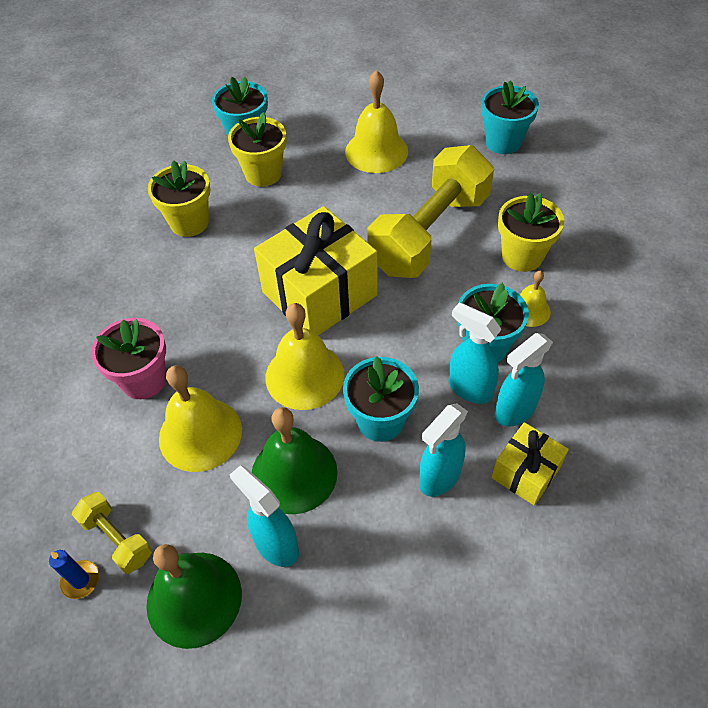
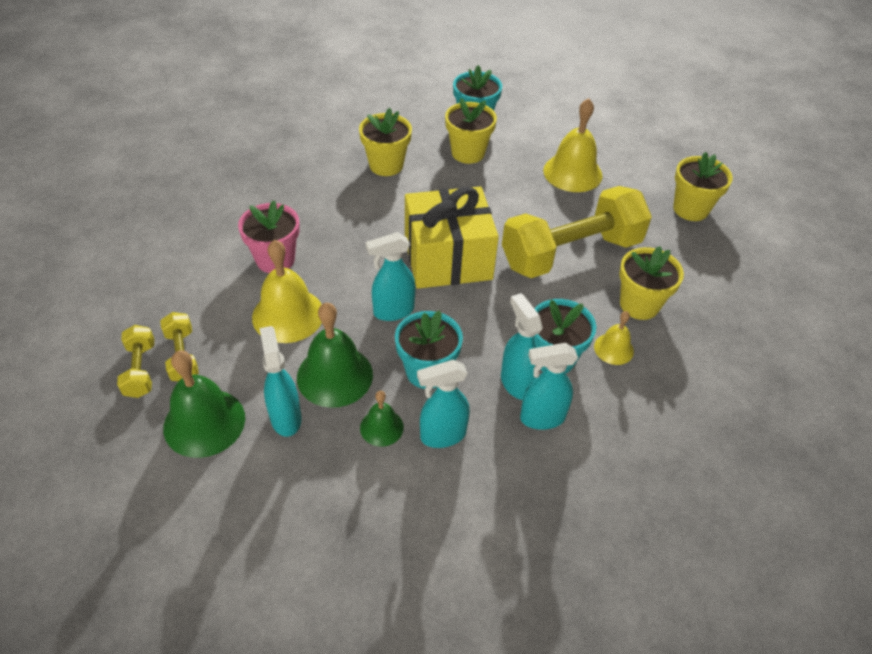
camera: 25 degrees right, 5 degrees down
(80, 580) = (140, 370): blue candle -> yellow dumbbell
(304, 375) = (393, 311): yellow bell -> turquoise spray bottle
(377, 502) = (381, 427): none -> green bell
(503, 142) = (690, 209): turquoise flower pot -> yellow flower pot
(525, 472) = (516, 468): yellow gift -> none

